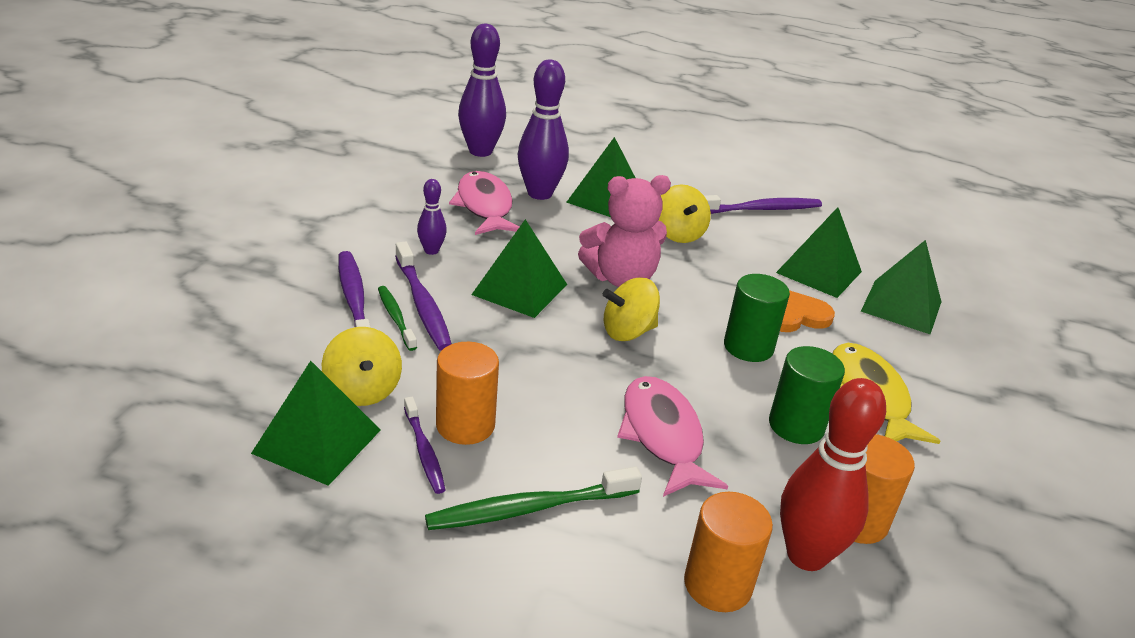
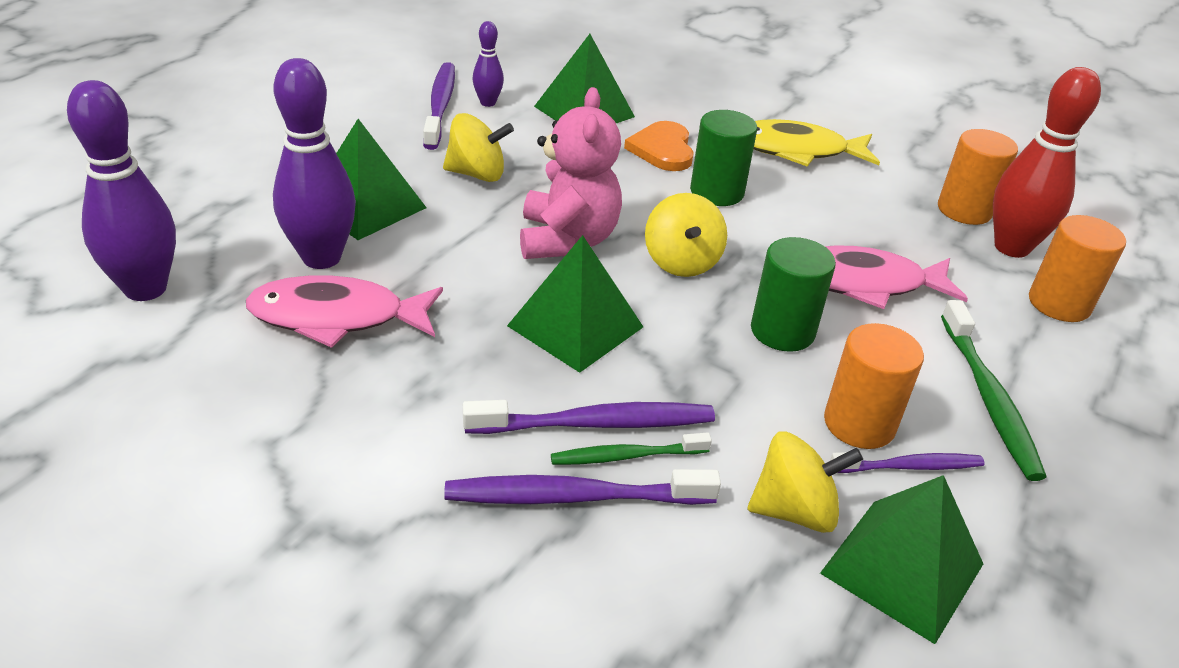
camera: 75 degrees left, 5 degrees up
(431, 251) = (451, 393): purple bowling pin -> purple bowling pin (488, 103)
(796, 426) = (843, 202): green cylinder -> green cylinder (782, 331)
(901, 306) = (655, 89): green pyramid -> none

